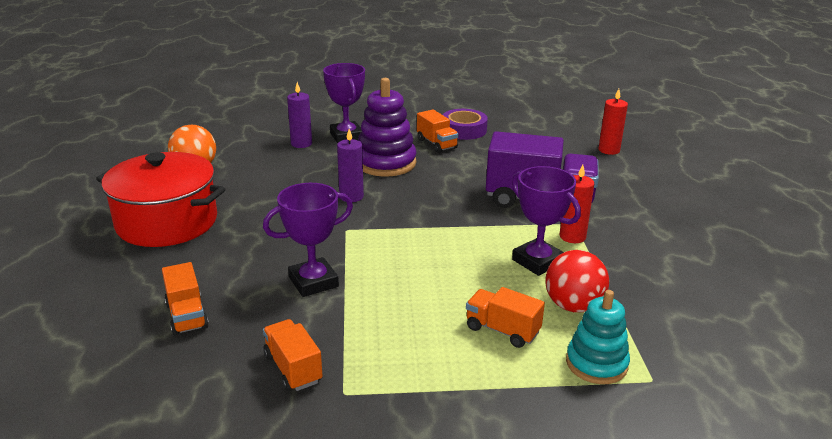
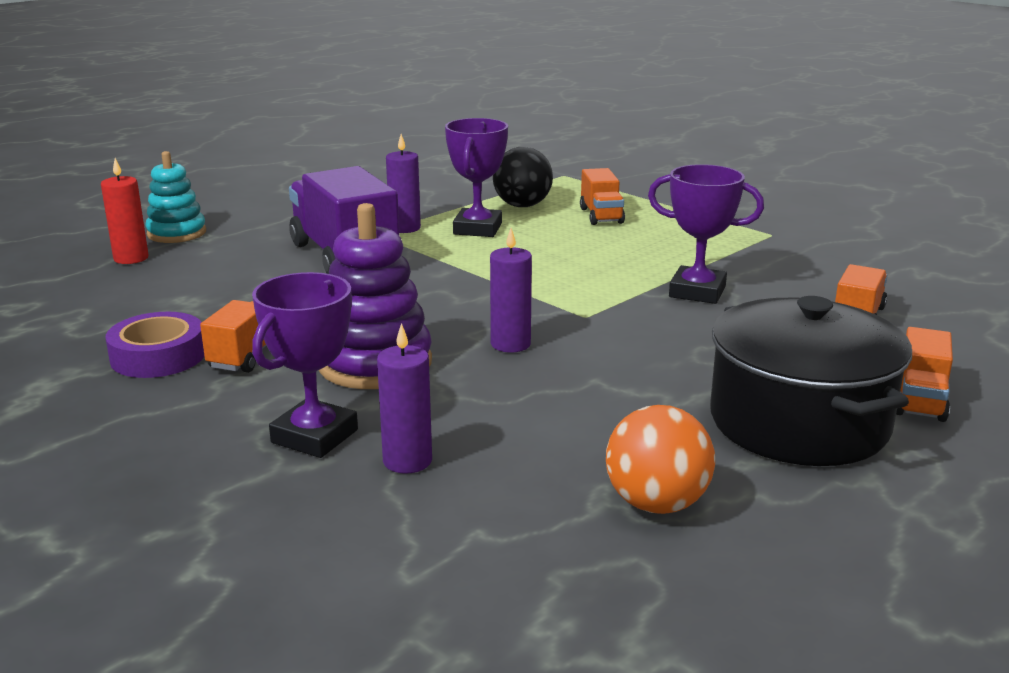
camera: 130 degrees left, 5 degrees down
(167, 222) = (798, 422): red pot -> black pot
(293, 368) = (794, 255): orange truck -> orange truck (920, 400)
(572, 236) = (405, 228): red candle -> purple candle
(573, 306) = (522, 206): red ball -> black ball
(596, 363) = (578, 188): turquoise stacking toy -> turquoise stacking toy (177, 233)

